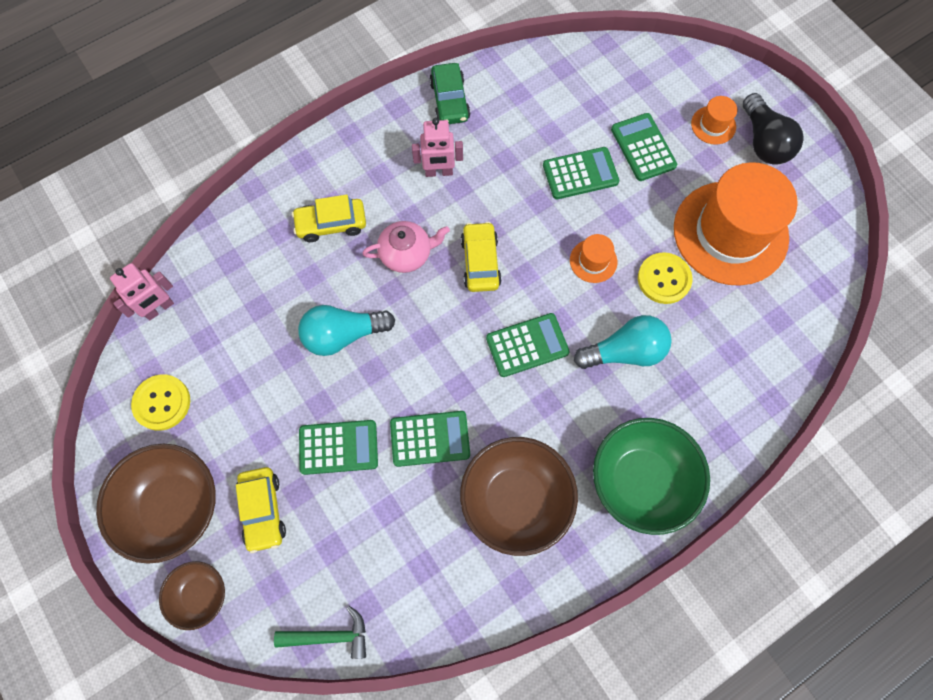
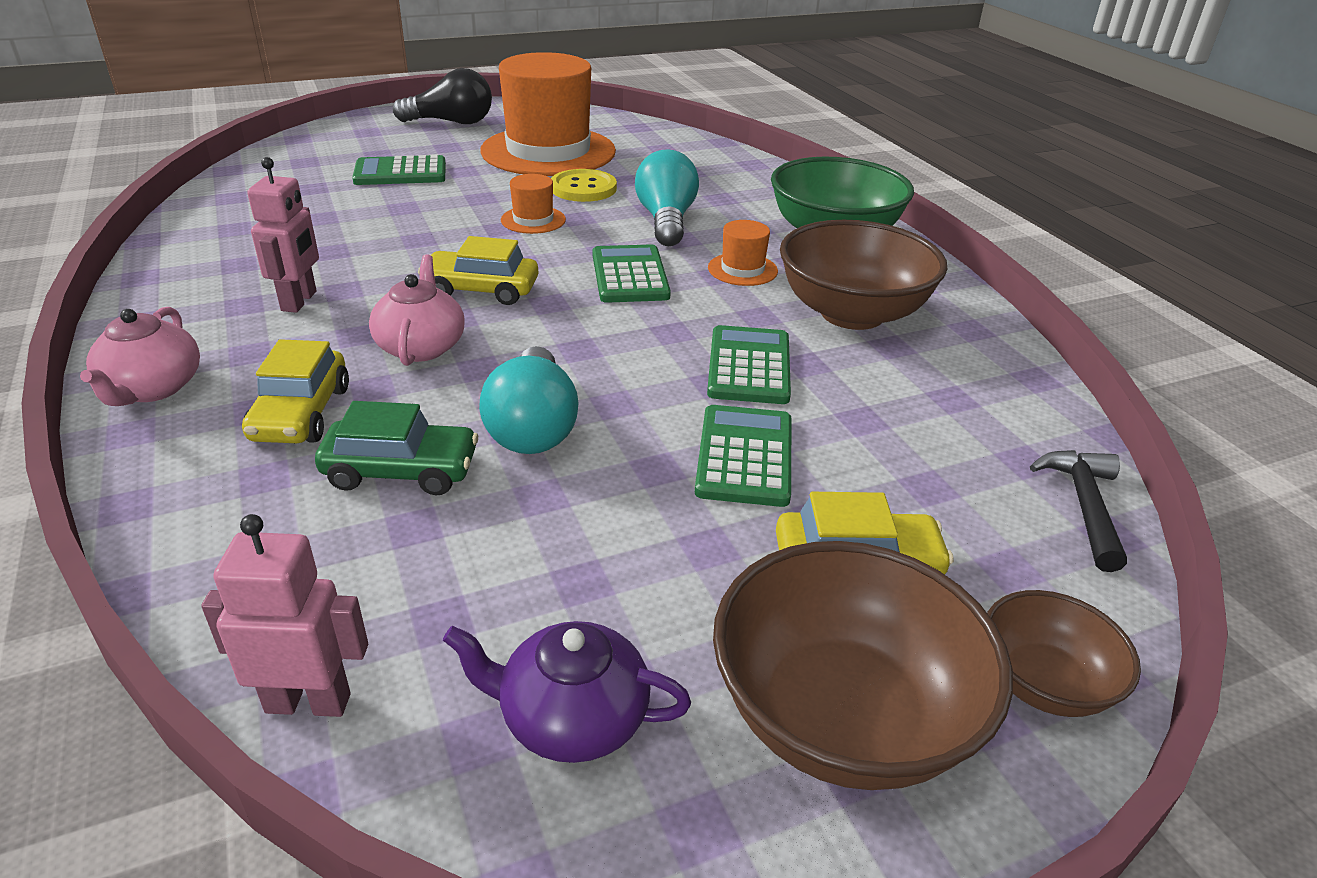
camera: 80 degrees left, 35 degrees down
(159, 308) = (308, 702): pink robot -> pink robot turned 60 degrees counterclockwise
(162, 403) = (571, 718): yellow button -> purple teapot
(330, 636) = (1083, 505): green hammer -> black hammer
(338, 150) = (152, 388): none -> pink teapot
(450, 101) = (182, 276): green car -> green car (401, 470)
(580, 174) = (402, 209): green calculator -> none
(713, 125) = (407, 138): orange hat -> orange hat (742, 269)

